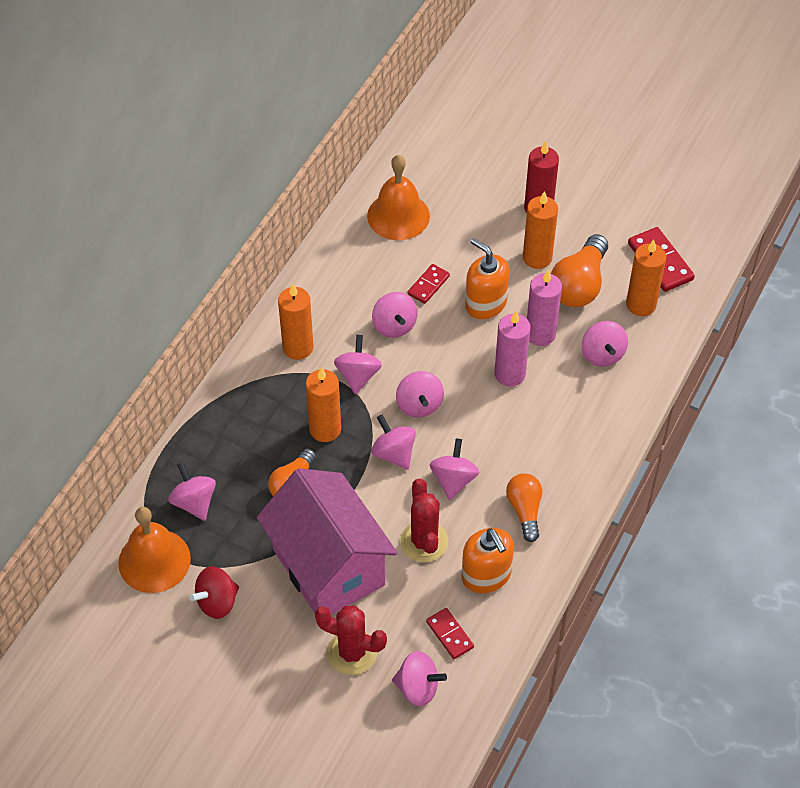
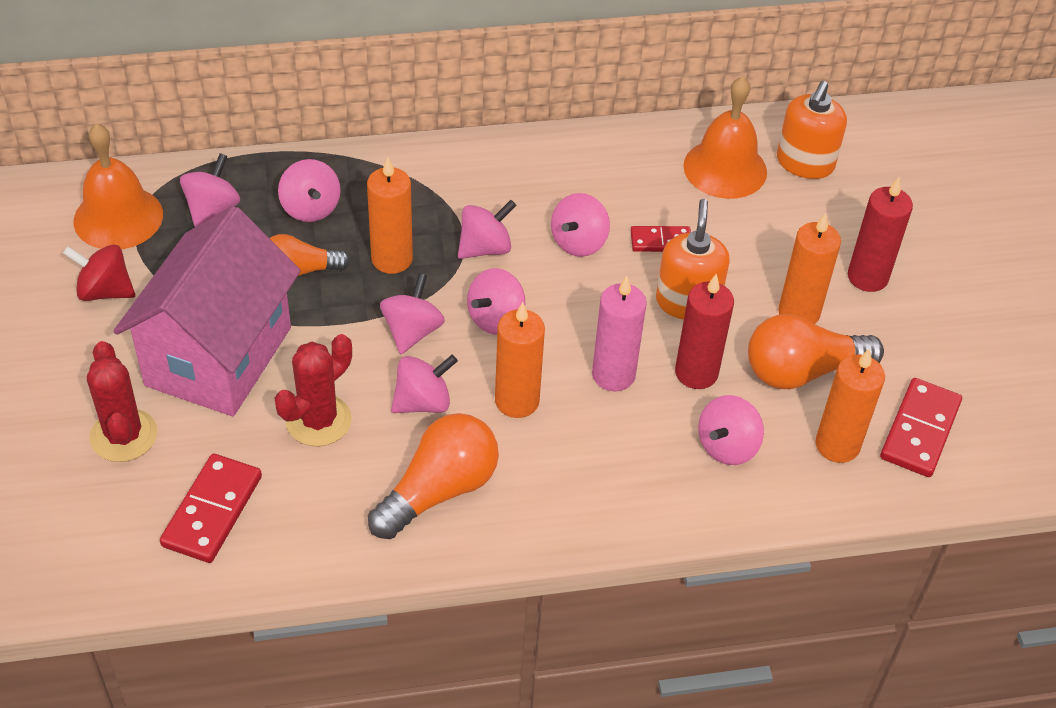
camera: 50 degrees right, 5 degrees down
(298, 347) = (474, 183): orange candle -> orange candle (517, 401)
(418, 688) = (120, 520): pink spinning top -> pink spinning top (310, 208)
(450, 634) = (212, 511): red domino -> red domino, size x1.63
(486, 575) = (319, 502): orange soap dispenser -> orange soap dispenser (805, 163)
(525, 510) = (439, 490): orange light bulb -> orange light bulb, size x1.55
(540, 334) = (696, 373): pink candle -> red candle

